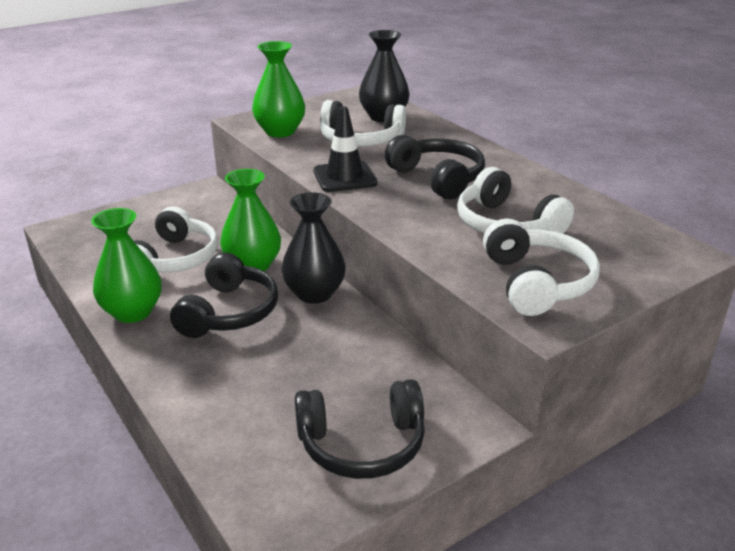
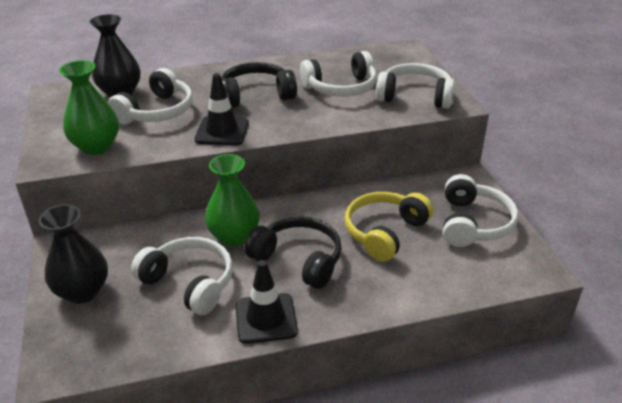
camera: 70 degrees left, 5 degrees up
(132, 312) = (266, 318): green vase -> black traffic cone
(304, 364) = (384, 232): none -> yellow headphones
(314, 293) = (297, 211): black vase -> black vase (83, 291)
(362, 444) = (473, 223): black headphones -> white headphones

